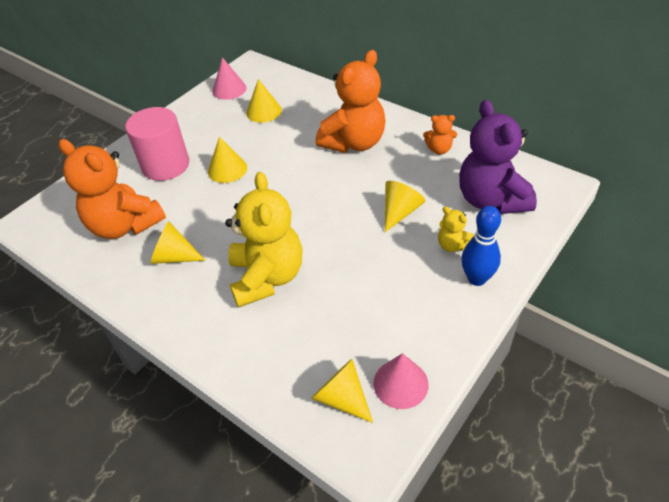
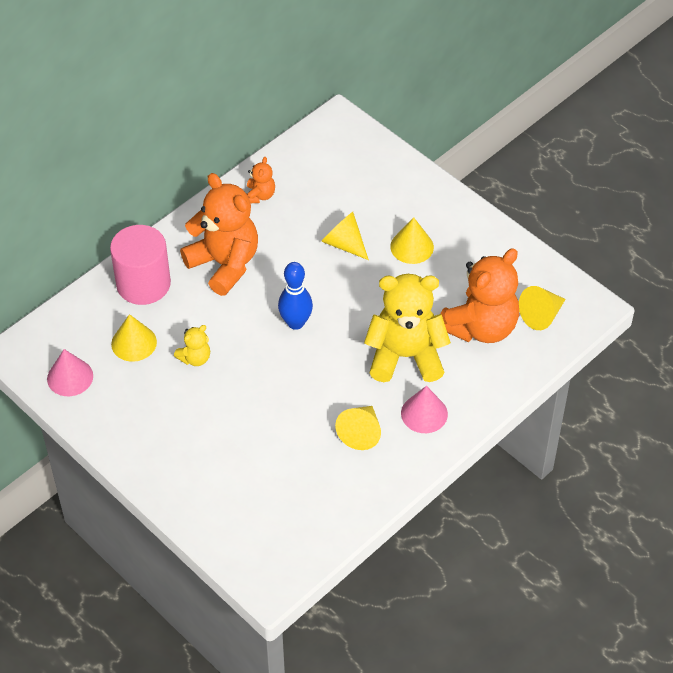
camera: 85 degrees left, 5 degrees up
(125, 225) = (302, 480): orange teddy bear -> orange teddy bear (480, 327)
(165, 165) = (208, 445): pink cylinder -> pink cylinder (143, 284)
(227, 169) = (235, 383): yellow cone -> yellow cone (412, 246)
(400, 383) = (534, 276): pink cone -> pink cone (424, 413)
(452, 245) = (397, 214): yellow teddy bear -> yellow teddy bear (195, 358)
(477, 278) = (439, 207): blue bowling pin -> blue bowling pin (295, 323)
(491, 200) = (345, 174): purple teddy bear -> none

